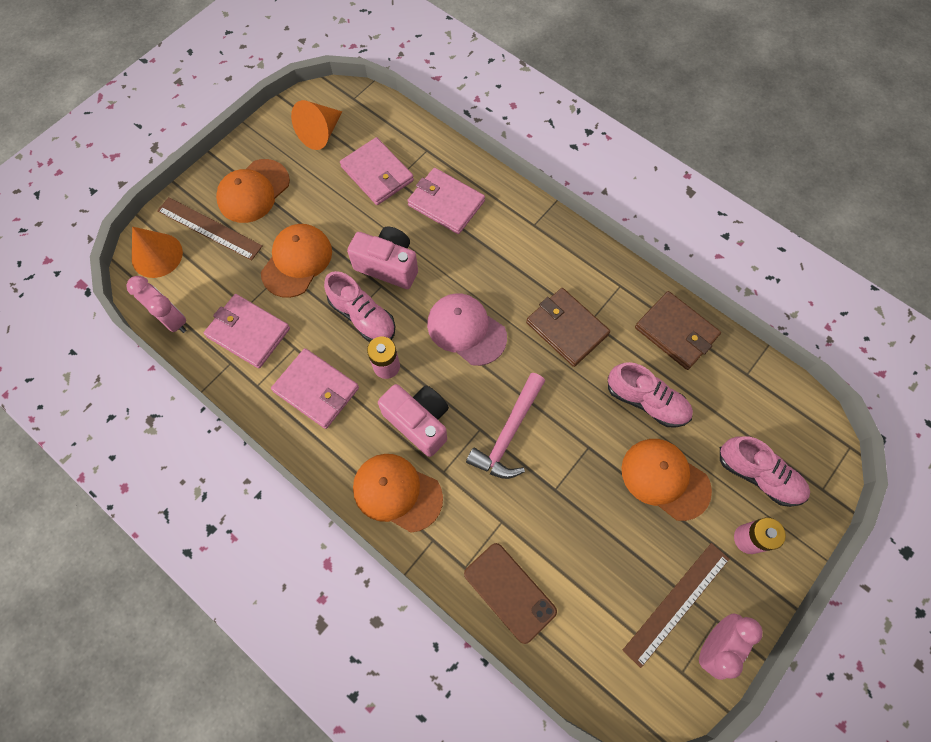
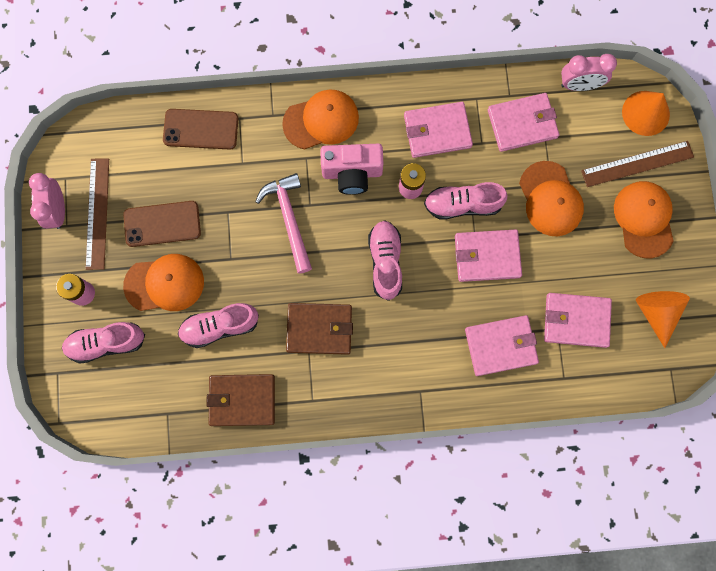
camera: 135 degrees right, 10 degrees up
(388, 266) = (487, 256): pink camera -> pink wallet
(466, 330) = (385, 262): pink cap -> pink shoe
(623, 534) = (162, 224): none -> brown phone

